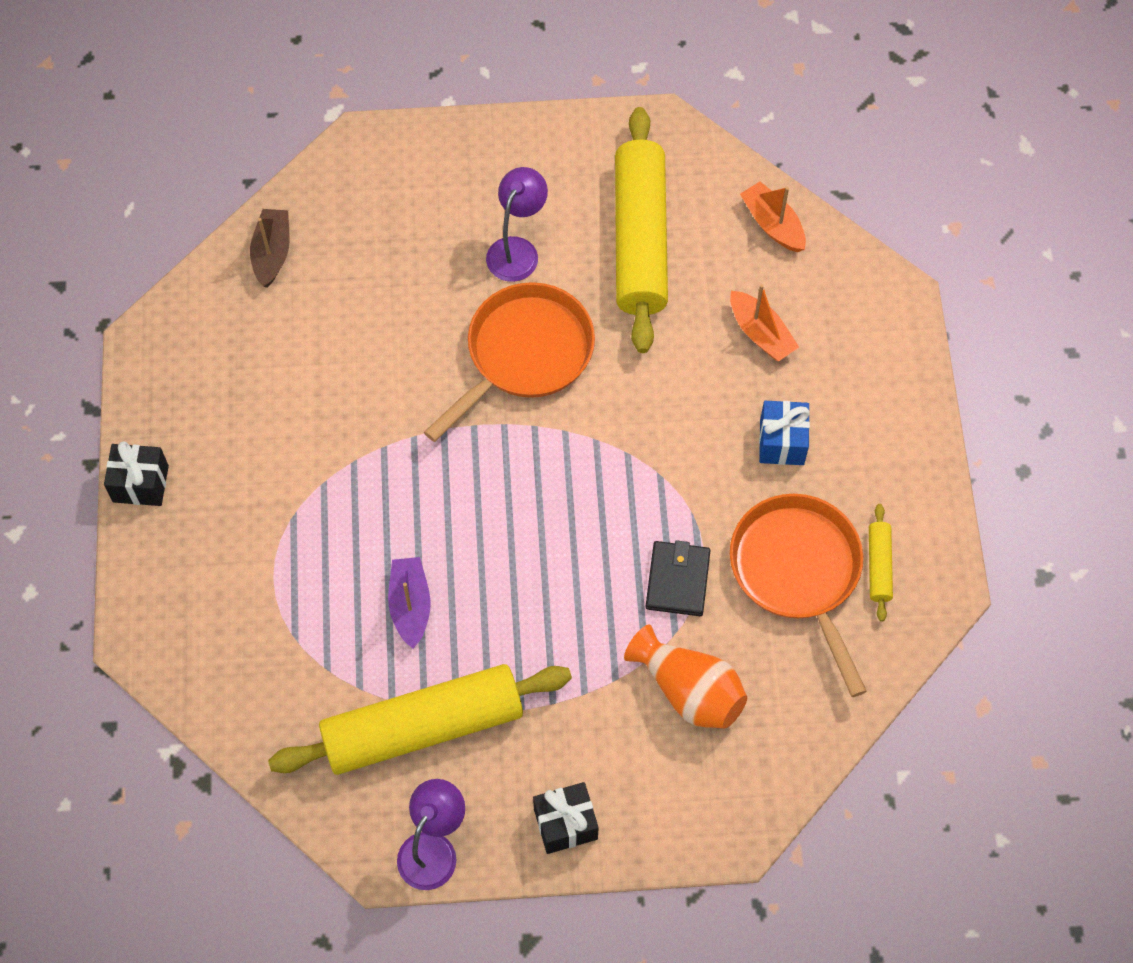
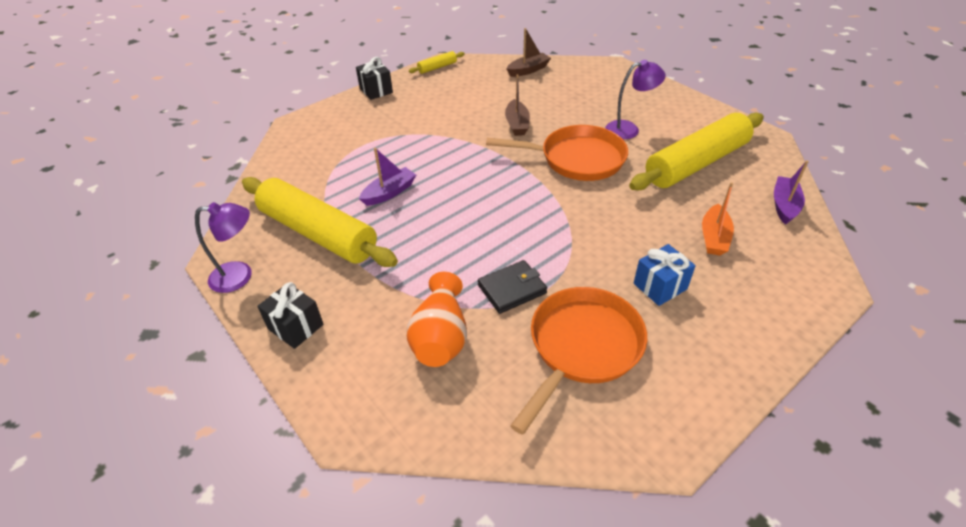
camera: 55 degrees right, 20 degrees down
(393, 365) = (517, 124): none -> brown boat
(772, 224) = (784, 205): orange boat -> purple boat
(879, 566) = (638, 392): yellow rolling pin -> yellow rolling pin (437, 67)

